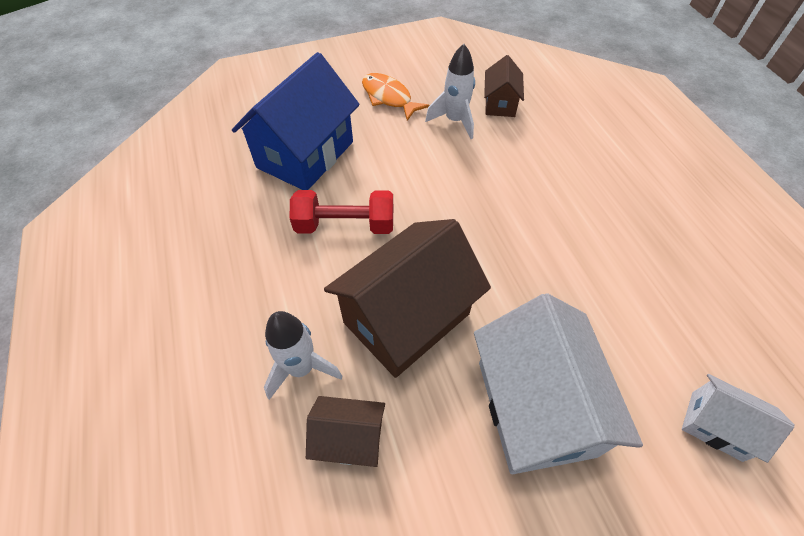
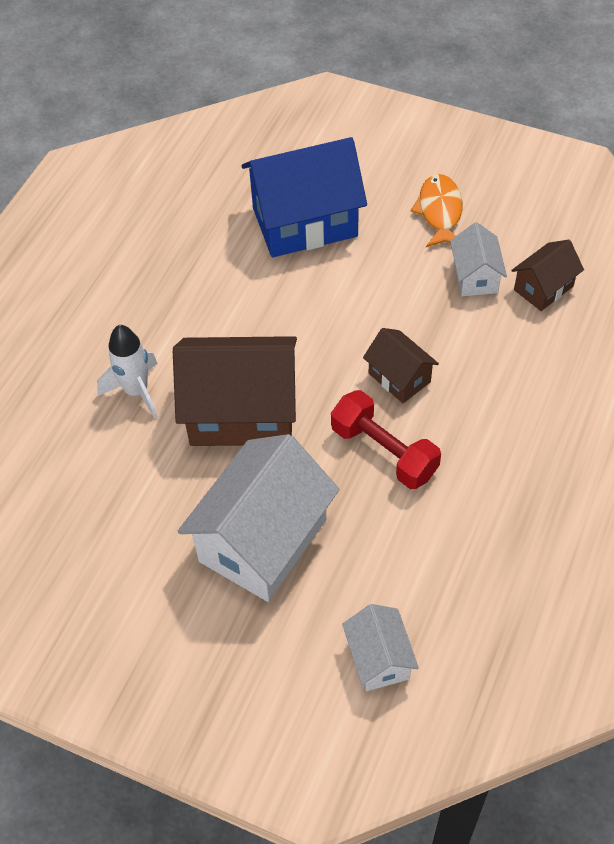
camera: 45 degrees right, 0 degrees up
(345, 225) = (272, 308): red dumbbell -> red dumbbell (384, 452)
(350, 439) = (122, 459): brown house -> brown house (399, 377)
(454, 121) = (475, 276): white rocket -> white house

